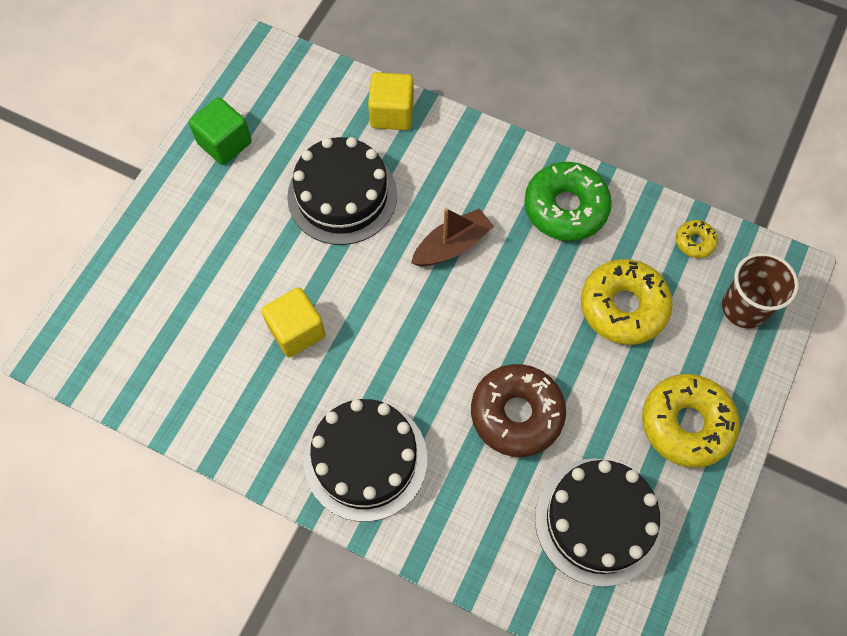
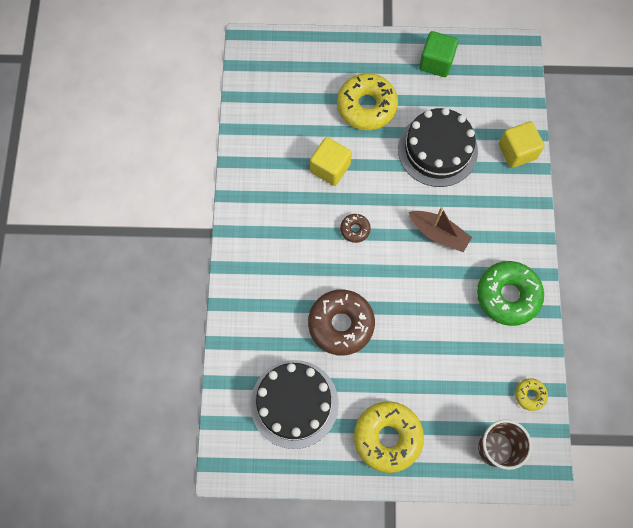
camera: 65 degrees right, 5 degrees up
(365, 459) = (268, 246): black cake -> none
(397, 339) = (355, 229): none -> brown donut
(623, 307) = (452, 364): yellow donut -> yellow donut (366, 106)

